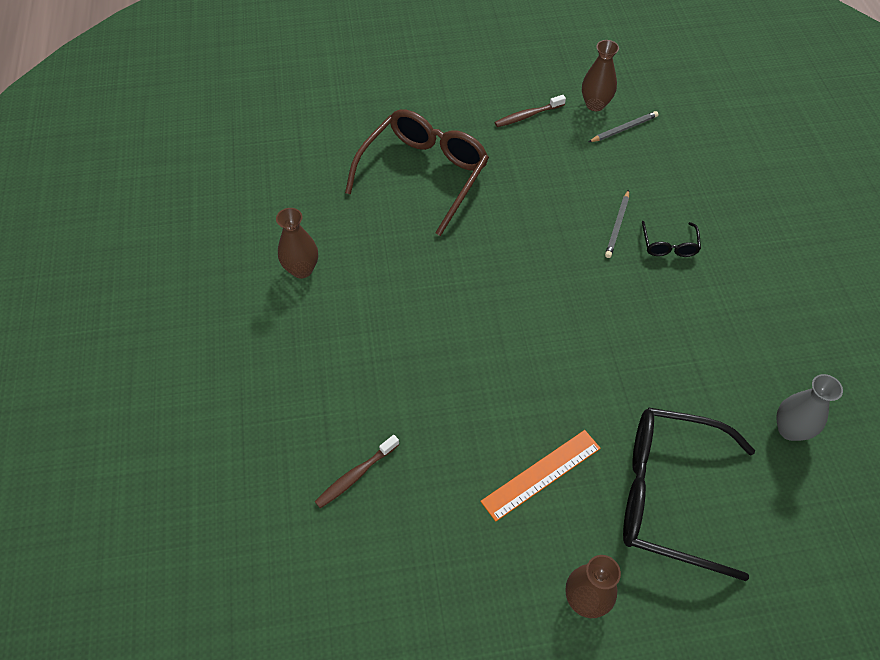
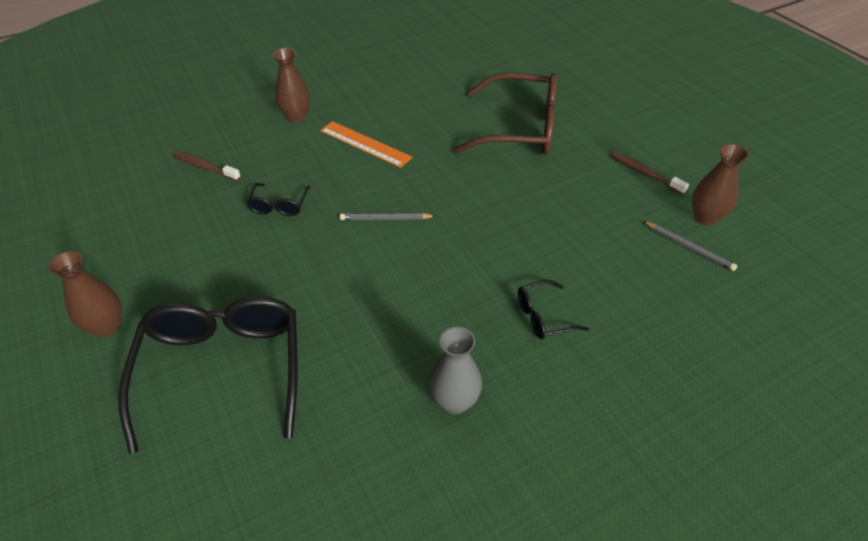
camera: 70 degrees right, 10 degrees down
(302, 269) = (382, 95): brown vase -> brown vase (296, 117)
(457, 409) = (279, 205): none -> black glasses
(541, 474) = (227, 271): orange ruler -> orange ruler (365, 144)
(617, 225) = (544, 268): grey pencil -> grey pencil (385, 218)
(790, 429) = (332, 477): grey vase -> grey vase (454, 401)

